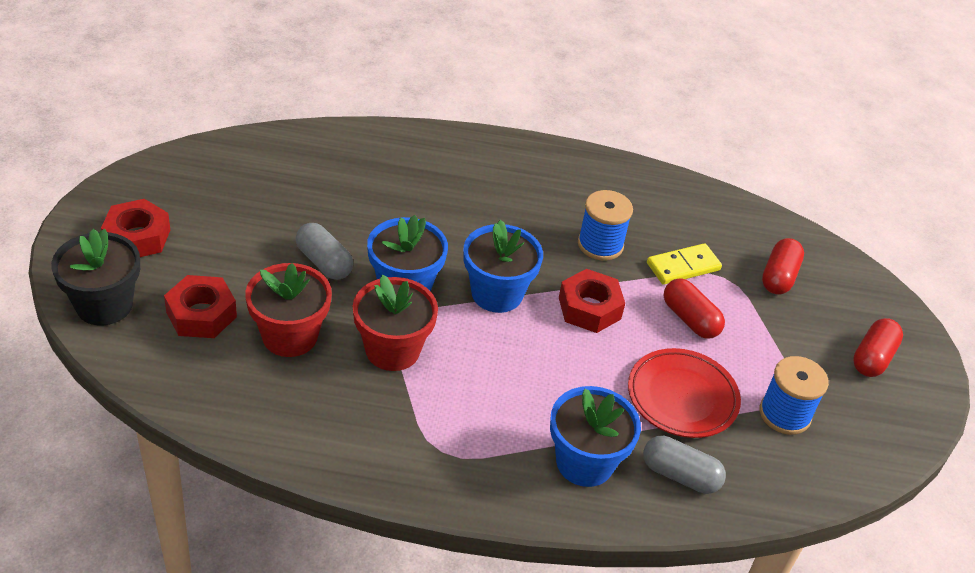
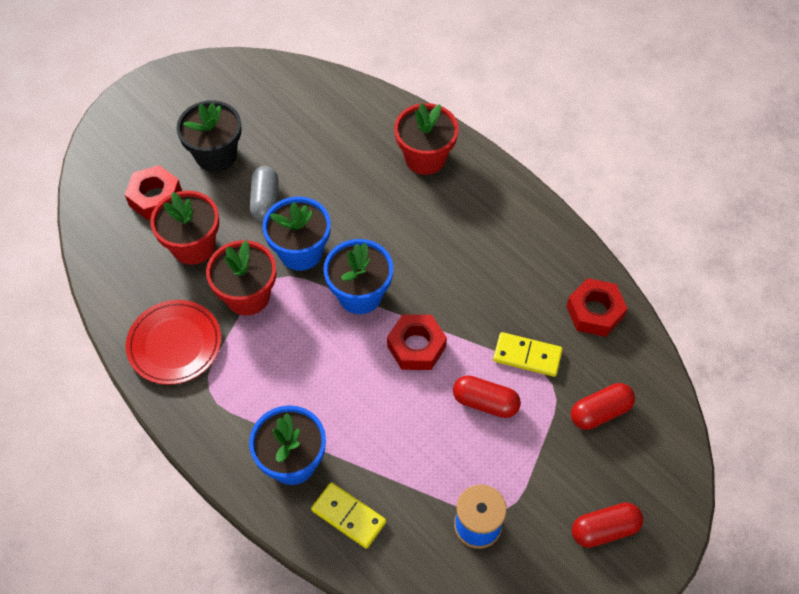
camera: 45 degrees right, 15 degrees up
(104, 305) = (106, 158): black flower pot -> black flower pot (216, 155)
(137, 237) = (167, 116): red nut -> red nut (594, 312)
(438, 160) = (425, 158): none -> red flower pot
(600, 244) = (479, 299): blue spool -> none
(680, 475) = (348, 516): grey capsule -> yellow domino
(682, 397) = (412, 460): red plate -> red plate (175, 344)
(690, 319) = (485, 402): red capsule -> red capsule turned 75 degrees counterclockwise

